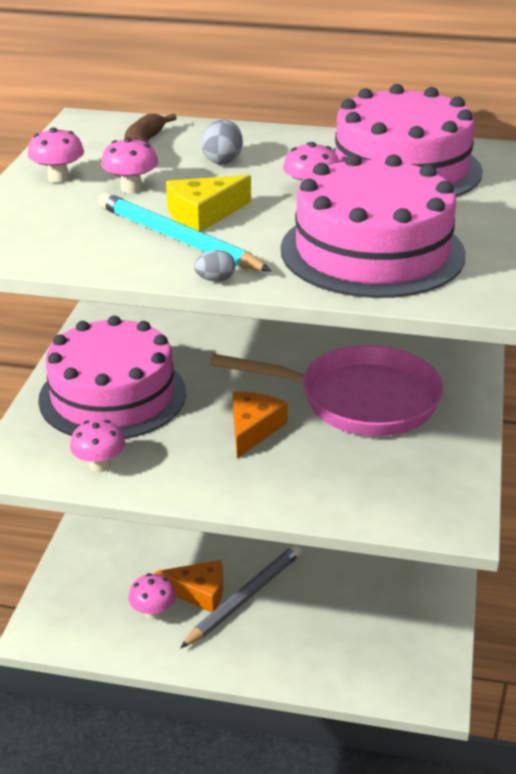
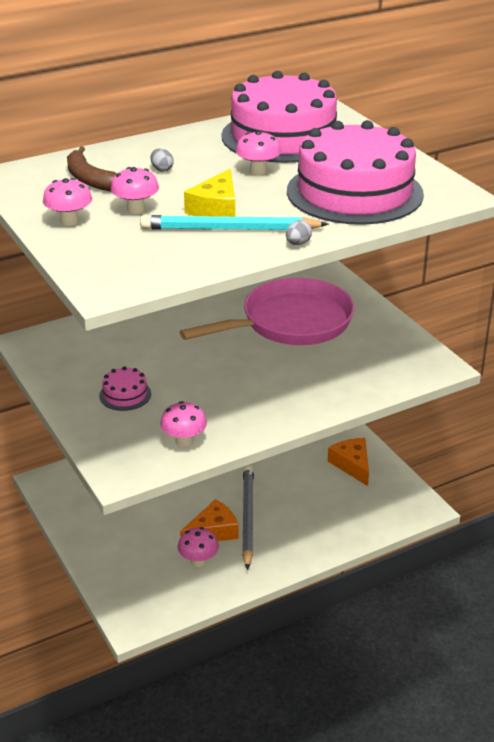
camera: 40 degrees left, 0 degrees up
(112, 395) = (125, 395): pink cake -> pink cake, size x0.40
(223, 160) = (162, 169): grey egg -> grey egg, size x0.63
(253, 429) = (251, 371): orange cheese -> orange cheese (352, 465)

